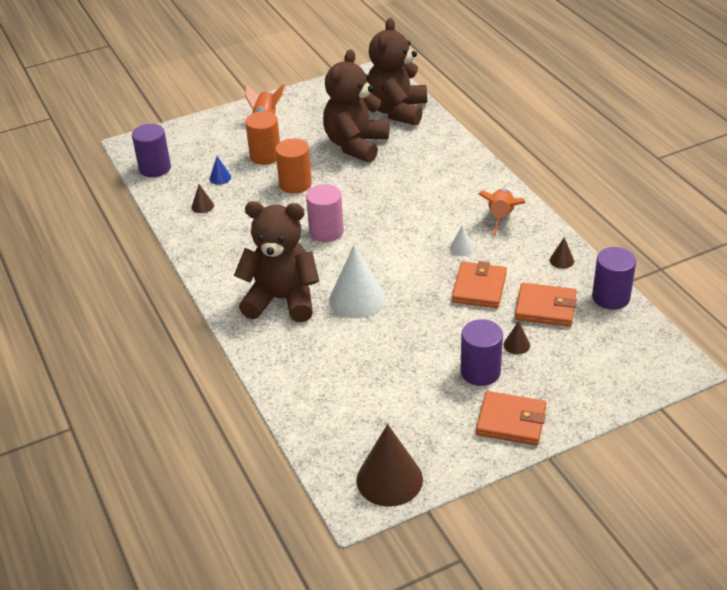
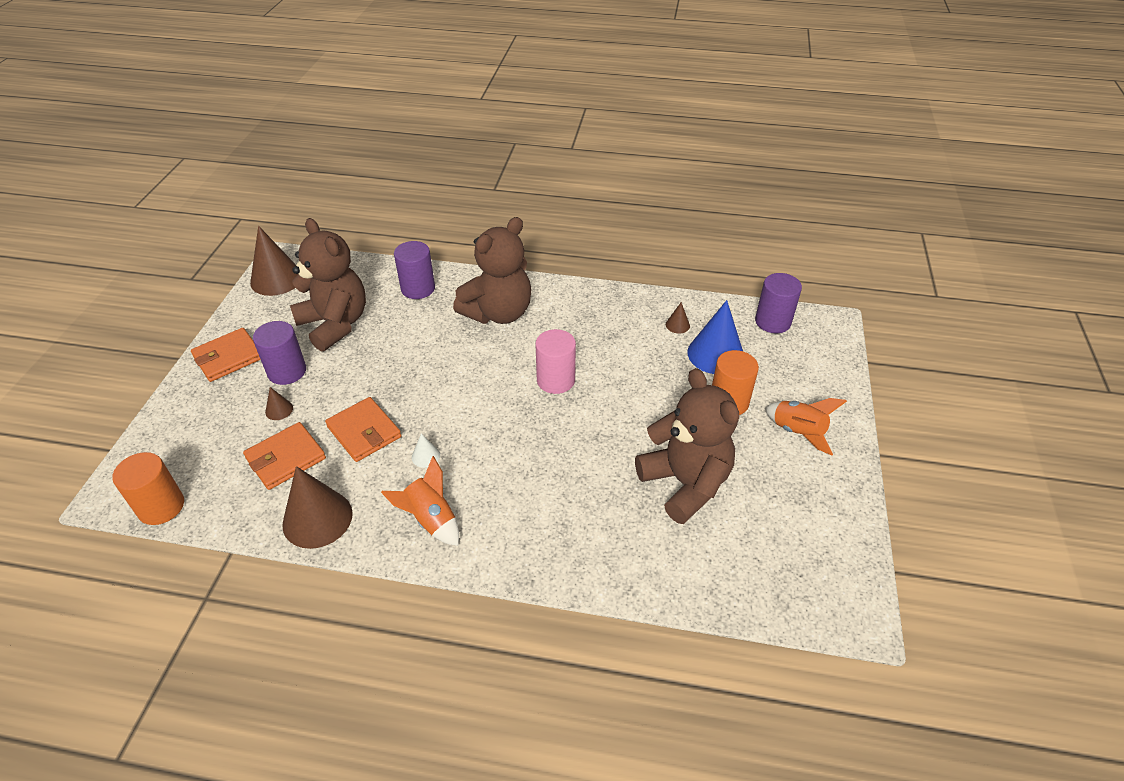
camera: 125 degrees right, 5 degrees up
(220, 178) = (715, 354): blue cone -> blue cone, size x2.24
(295, 184) = (654, 398): orange cylinder -> orange cylinder (161, 506)
(357, 299) = (448, 352): white cone -> none
(397, 111) = (731, 570): brown teddy bear -> brown teddy bear (335, 324)
(561, 260) = (317, 518): brown cone -> brown cone, size x2.24
(611, 297) = (231, 515): purple cylinder -> purple cylinder (418, 288)

